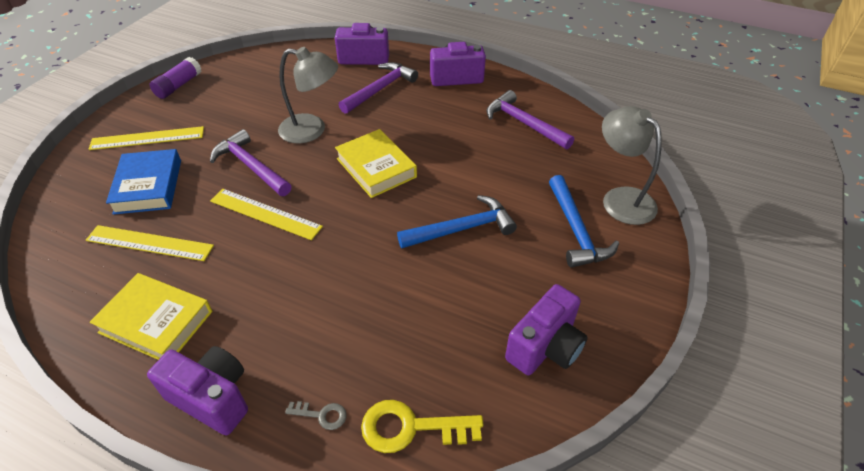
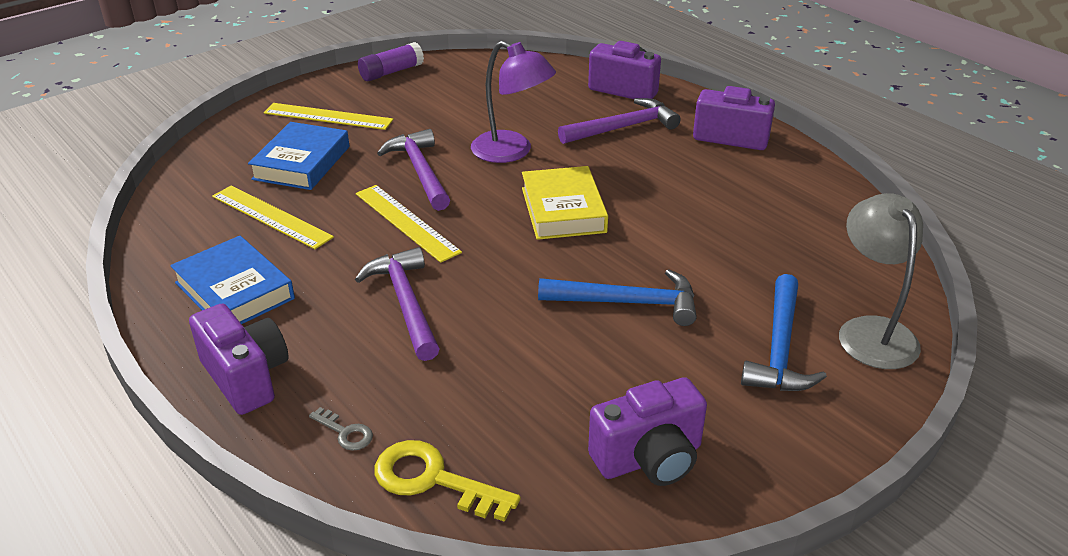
camera: 25 degrees right, 10 degrees down
(156, 322) = (234, 290): yellow book -> blue book
(312, 130) = (512, 152): grey lamp -> purple lamp
(524, 123) = (791, 210): purple hammer -> purple hammer (406, 303)

